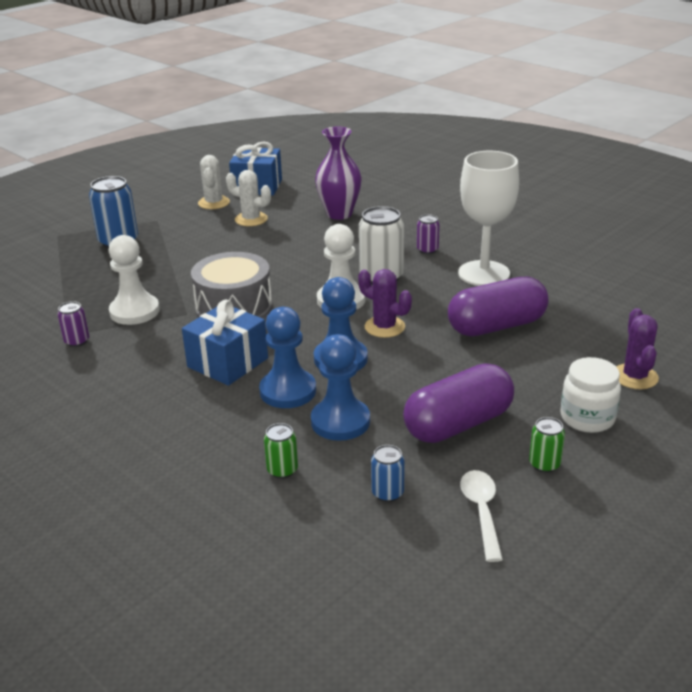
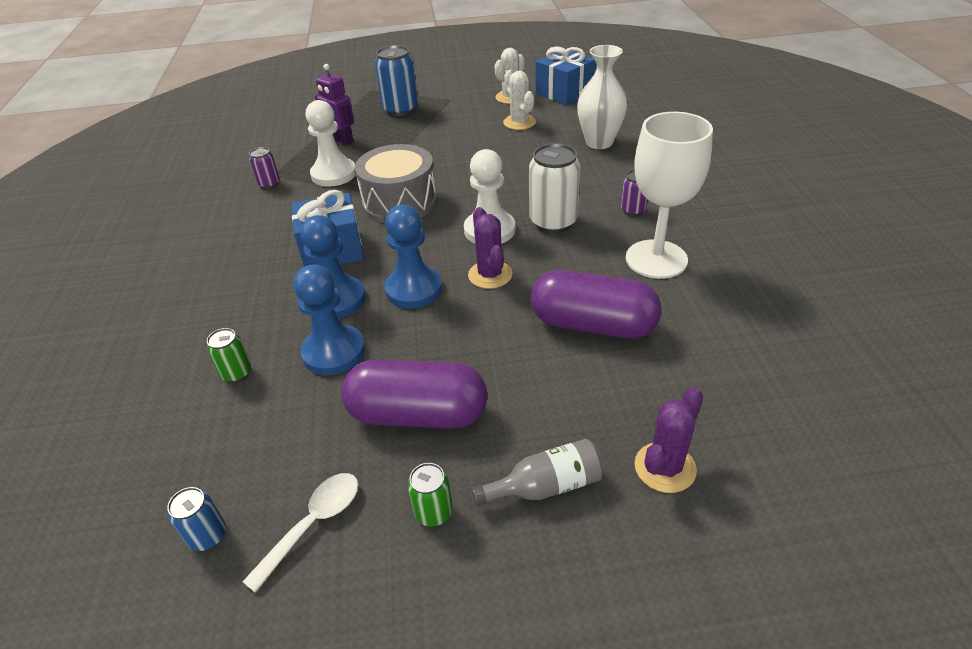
camera: 40 degrees right, 10 degrees up
(97, 284) = (342, 140): none -> purple robot
(339, 214) = (599, 142): purple vase -> white vase
(387, 493) = (273, 448): blue can -> blue can (208, 536)
(587, 418) = (545, 486): white jar -> grey bottle

